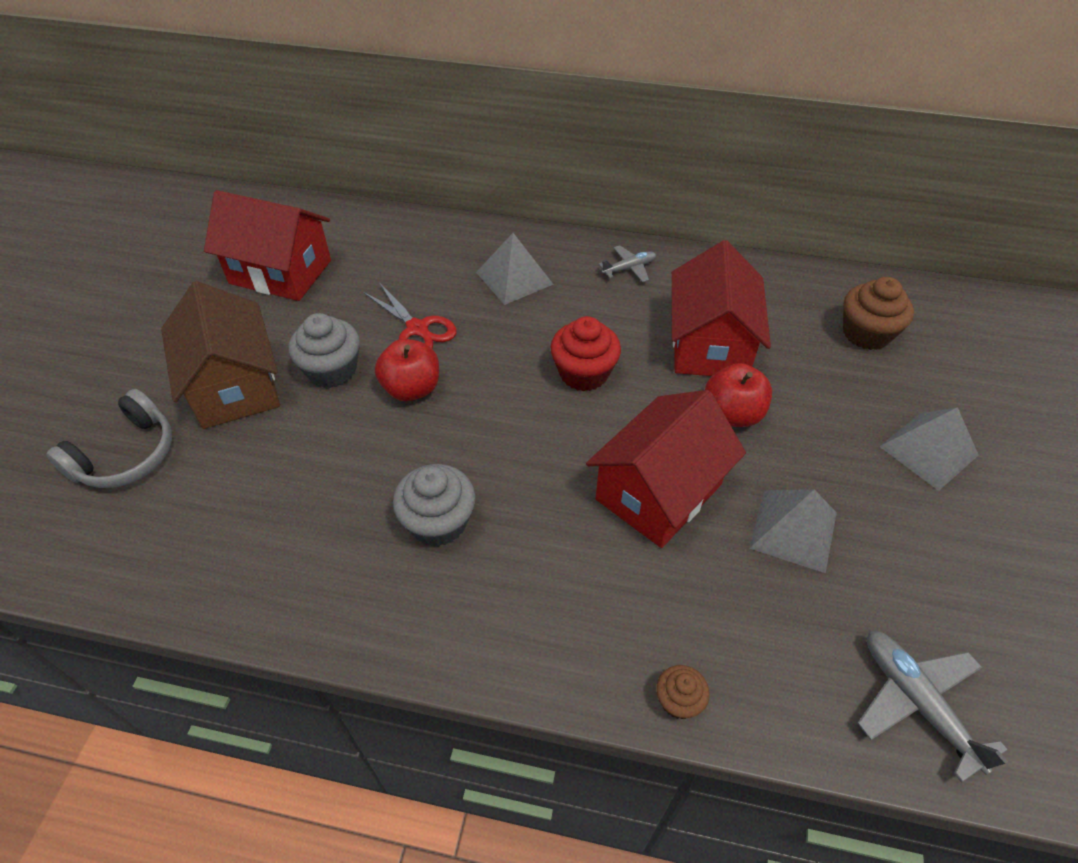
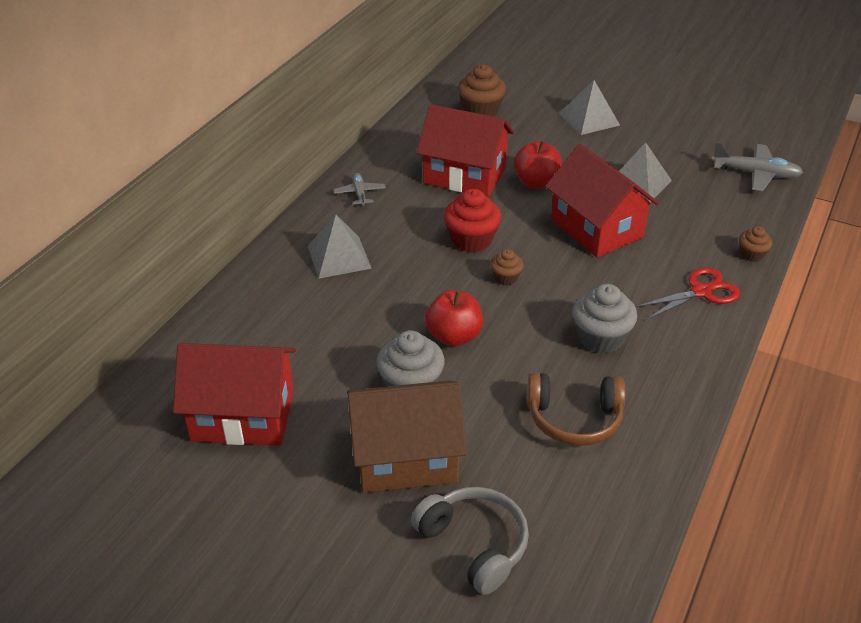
camera: 75 degrees left, 10 degrees down
(280, 272) = (243, 416): red house -> red house turned 60 degrees clockwise
(298, 512) = (574, 419): none -> brown headphones
(417, 329) = (379, 324): red scissors -> red scissors (701, 292)
(524, 415) = (506, 278): none -> brown cupcake
(916, 702) = (756, 174): grey plane -> grey plane turned 150 degrees counterclockwise

